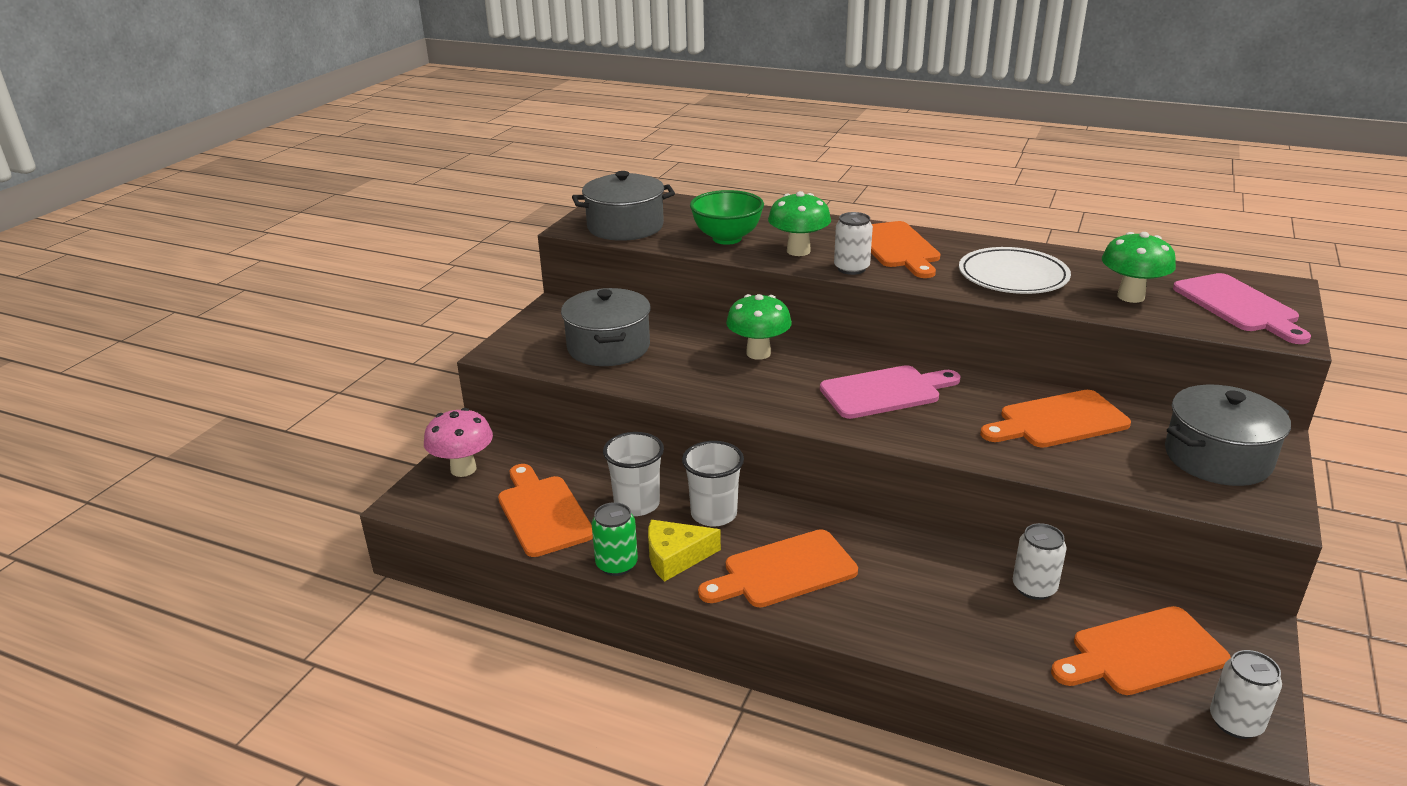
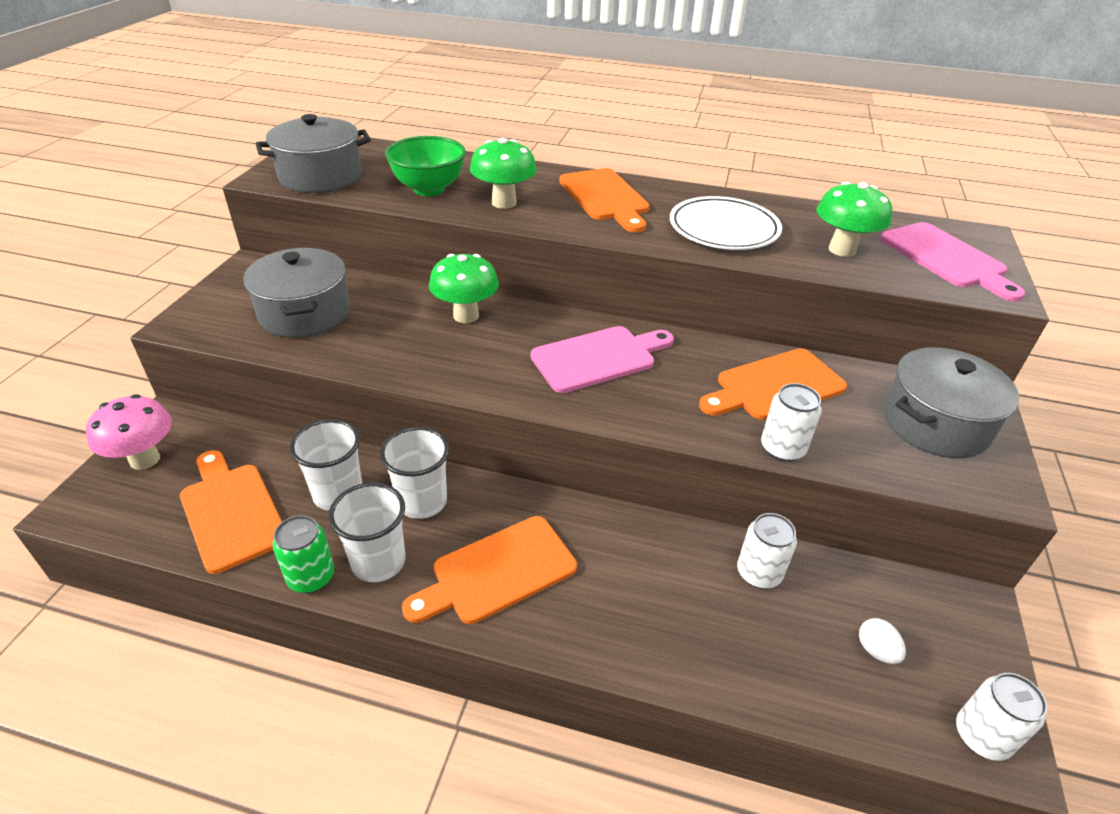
camera: 10 degrees left, 10 degrees up
(675, 557) = (378, 562): yellow cheese -> white cup
(851, 268) = (559, 222): white can -> white can (782, 449)
(1142, 653) = (876, 650): orange cutting board -> white egg

